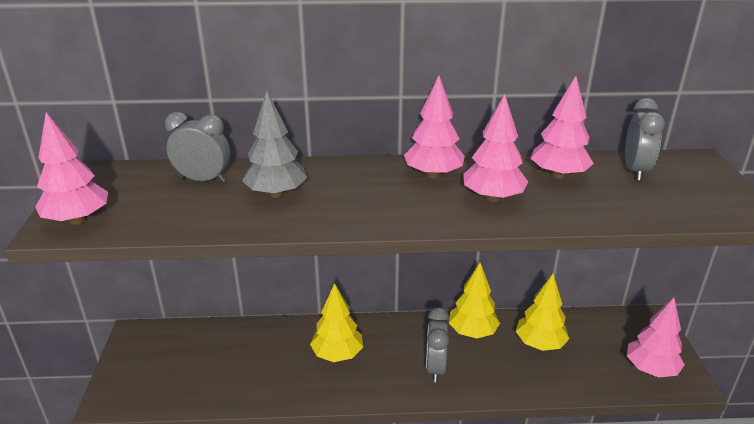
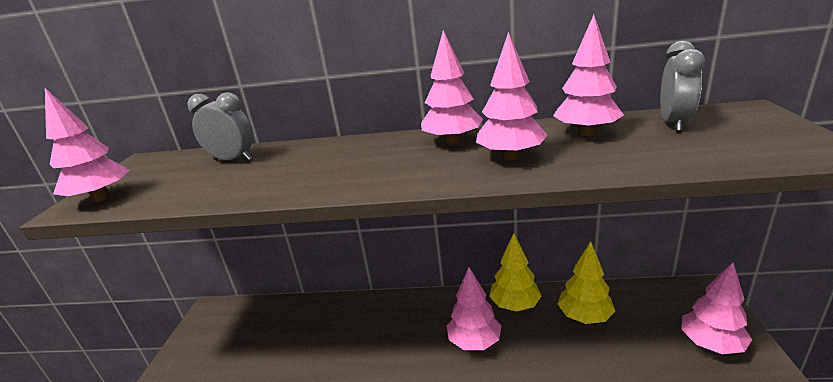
camera: 10 degrees right, 5 degrees down
(276, 194) = (293, 166): grey tree -> none
(337, 354) = (380, 328): yellow tree -> none
(435, 367) = (474, 342): grey clock -> pink tree

